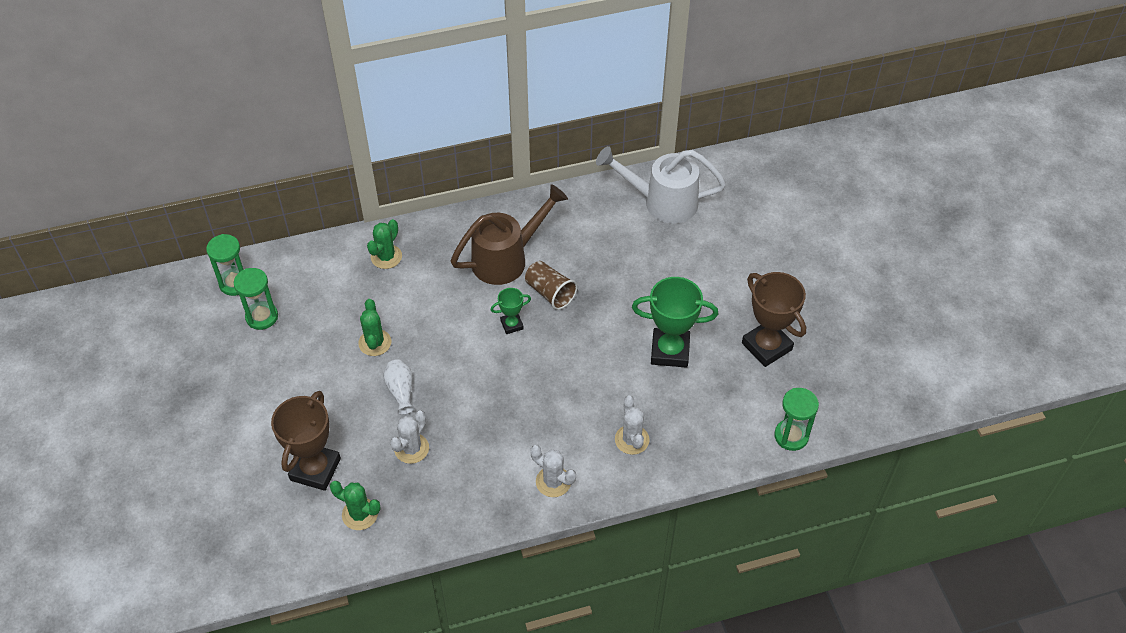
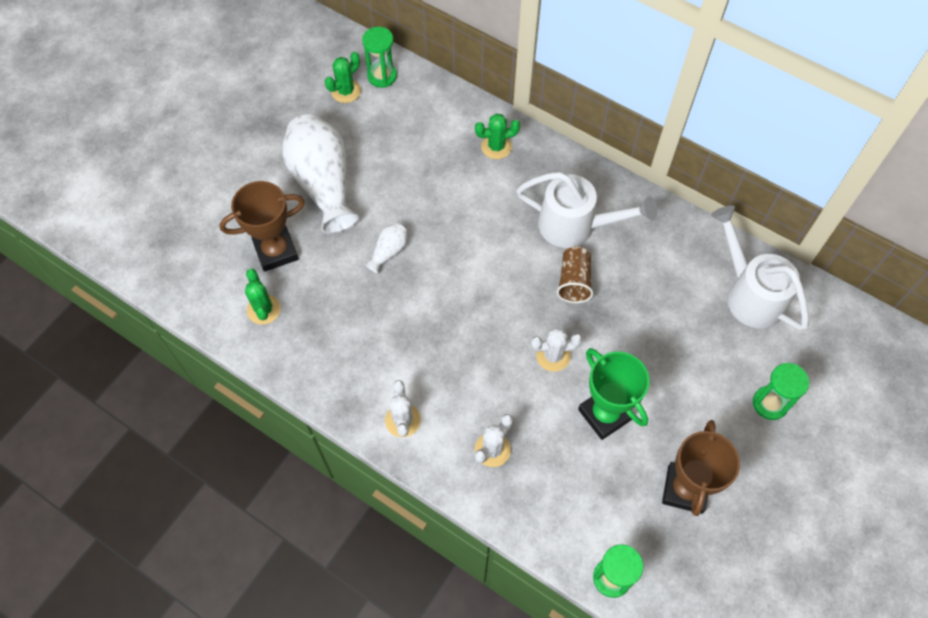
camera: 50 degrees right, 10 degrees up
(262, 317) = (370, 115): green hourglass -> green hourglass (770, 403)
(289, 393) = (323, 183): none -> white vase
(375, 343) = (414, 201): green cactus -> green cactus (346, 91)
(411, 448) = (346, 299): white cactus -> white cactus (553, 356)
(506, 259) = (575, 226): brown watering can -> white watering can
(512, 325) = (518, 278): green trophy -> none

